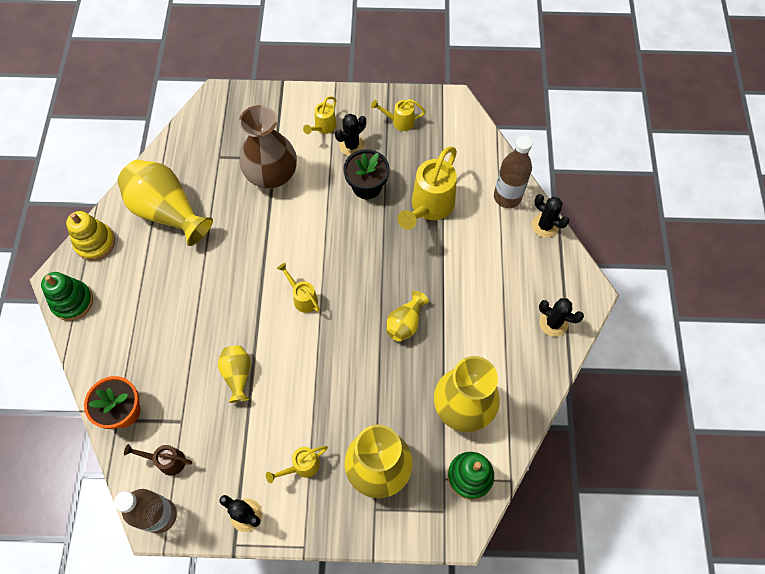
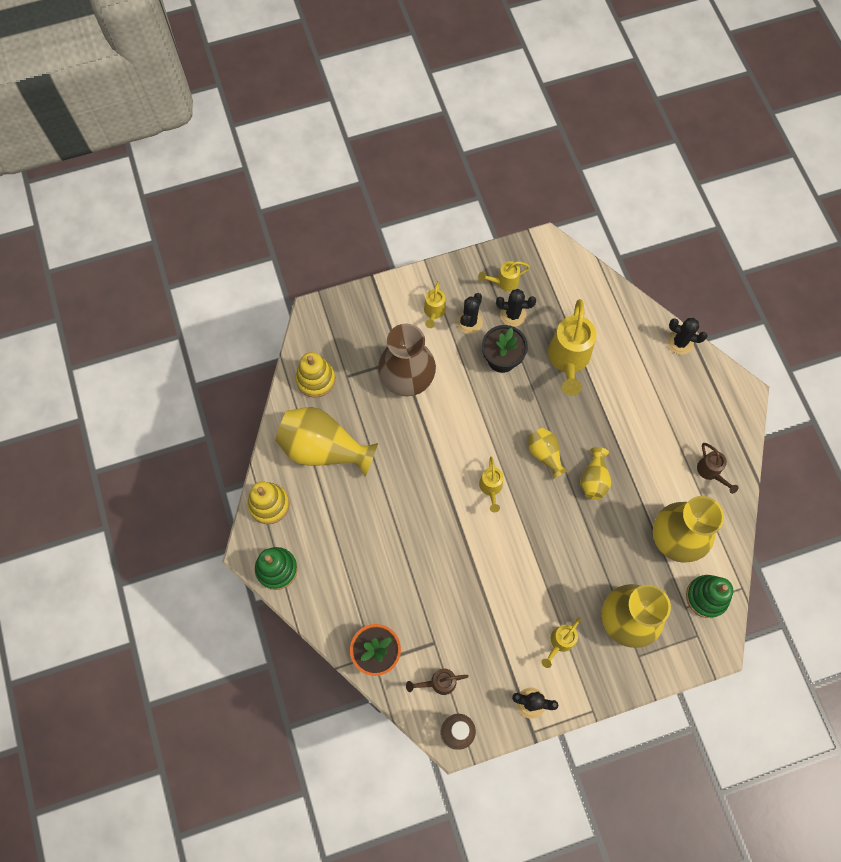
camera: 20 degrees left, 5 degrees up
(190, 151) = (316, 379): none -> yellow stacking toy
(238, 375) = (465, 582): yellow vase -> yellow vase (545, 455)
(302, 298) = (491, 488): yellow watering can -> yellow watering can turned 120 degrees counterclockwise
(507, 197) = (635, 325): brown bottle -> none
(525, 356) = (710, 472): none -> brown watering can
(553, 323) = (723, 433): black cactus -> black cactus (513, 315)

